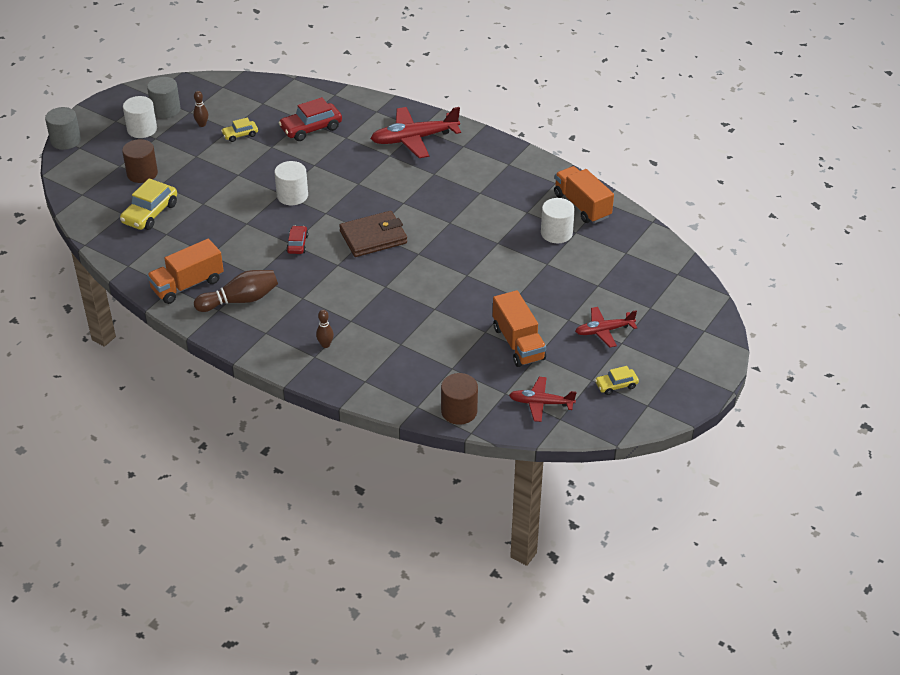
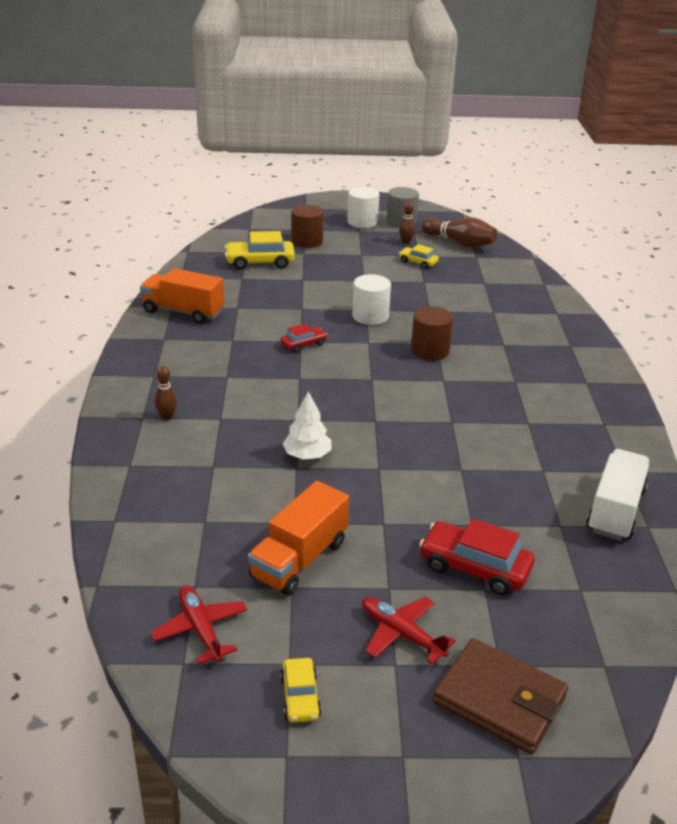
camera: 55 degrees right, 10 degrees down
(66, 140) = (306, 201): grey cylinder -> none
(240, 300) = (188, 345): brown bowling pin -> brown bowling pin (460, 243)
(311, 128) = (478, 290): red car -> red car (474, 567)
(373, 237) = (366, 382): brown wallet -> brown wallet (499, 700)
(414, 139) = (550, 349): red plane -> none
(427, 299) = (307, 455): none -> white tree
(459, 411) = (130, 558): brown cylinder -> brown cylinder (430, 350)
(556, 233) = (537, 509): white cylinder -> none
(582, 206) = (615, 510): orange truck -> white truck
(616, 385) = (300, 697): yellow car -> yellow car turned 135 degrees counterclockwise

